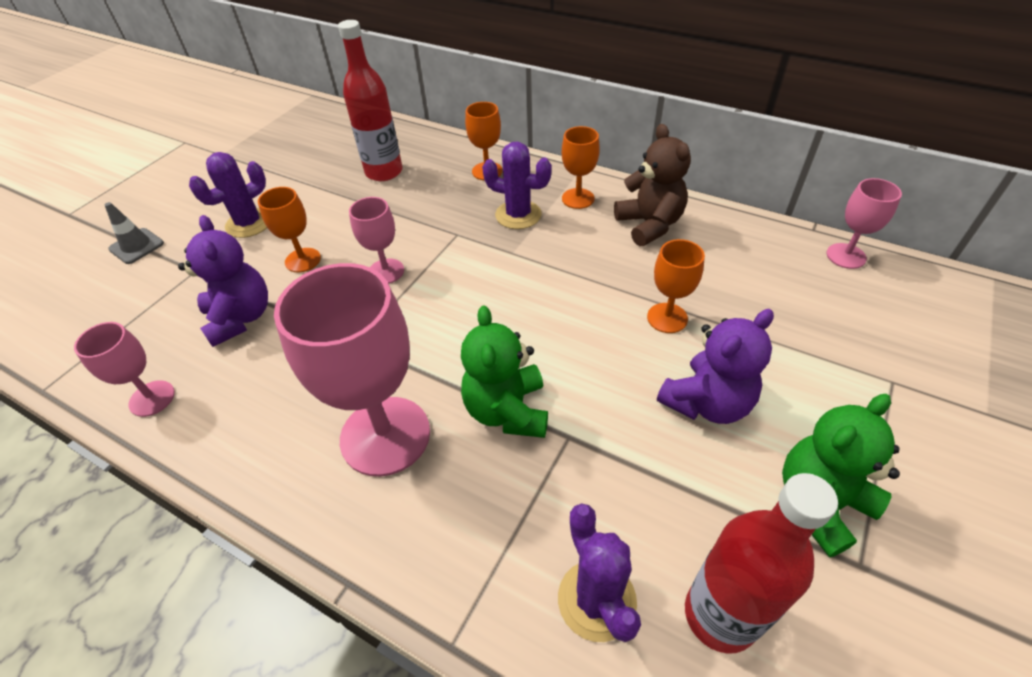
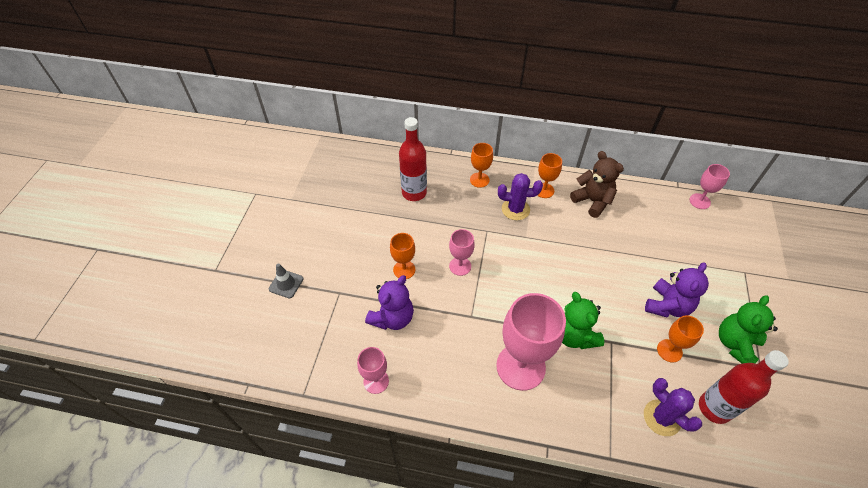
camera: 20 degrees left, 5 degrees up
(240, 318) = (392, 318): purple teddy bear -> purple teddy bear turned 75 degrees clockwise
(249, 223) = (350, 250): purple cactus -> none
(667, 318) = (628, 261): orange goblet -> orange goblet (669, 350)

